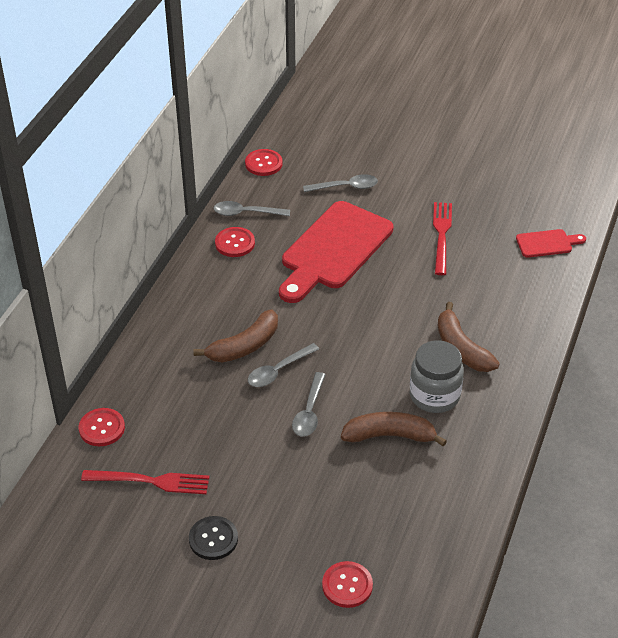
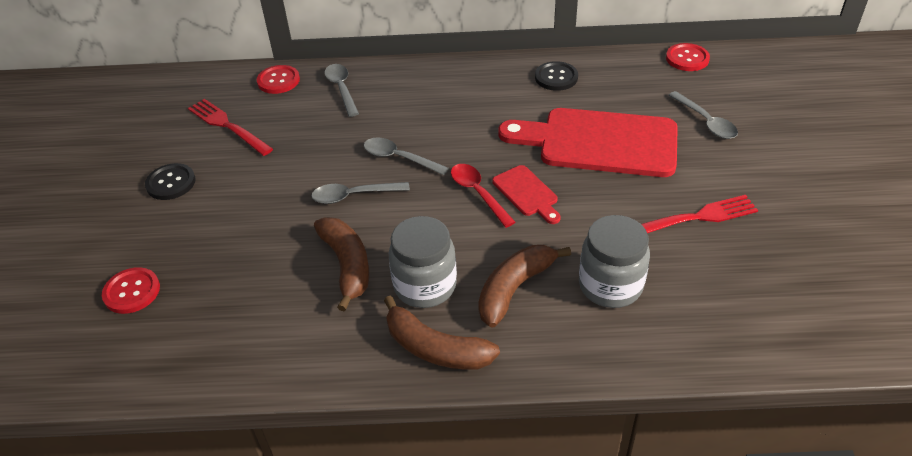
camera: 70 degrees right, 0 degrees up
(151, 481) = (227, 126): red fork -> red fork turned 150 degrees clockwise
(235, 243) = (556, 77): red button -> black button
(244, 346) = (420, 126): brown banana -> brown banana (435, 348)
(246, 213) = (604, 71): grey spoon -> grey spoon (341, 89)
(351, 336) = (478, 193): none -> red spoon
(482, 300) = (610, 285): none -> grey jar
(547, 243) = (767, 323): red cutting board -> red cutting board (527, 193)

